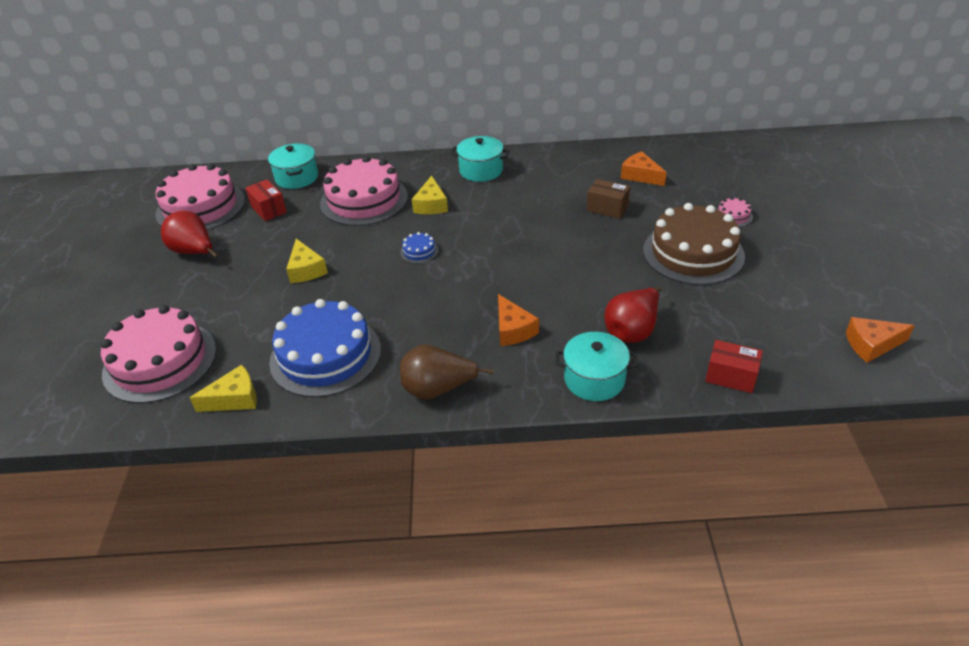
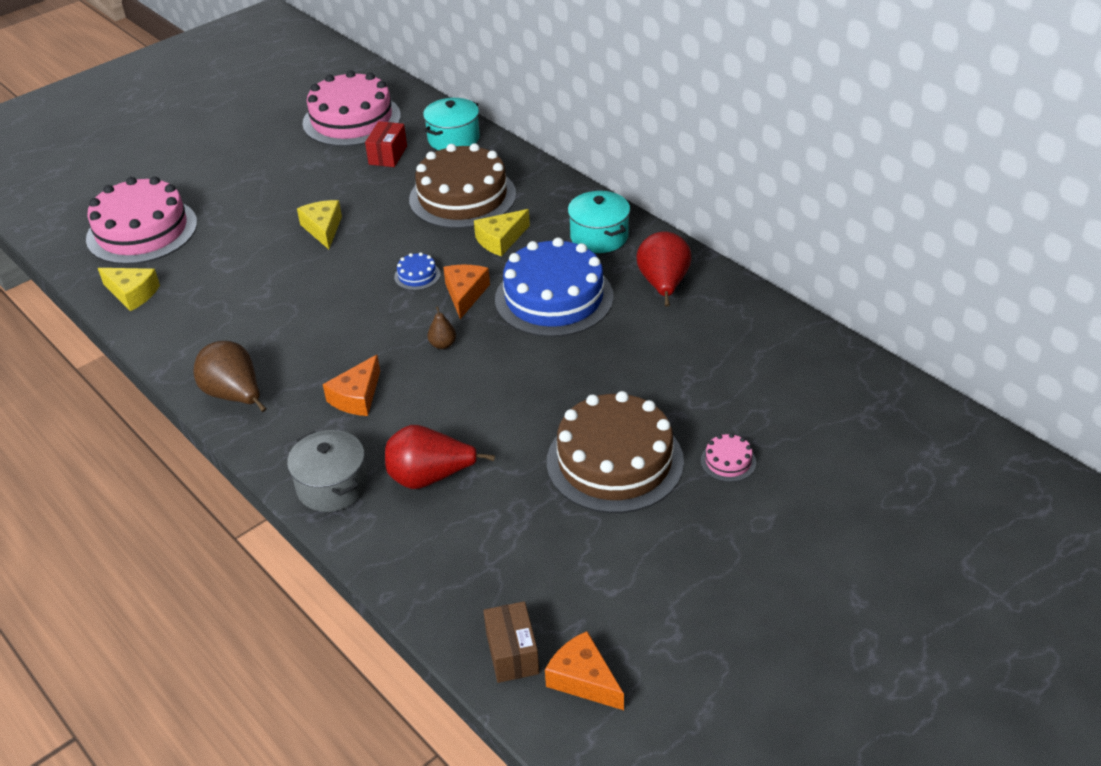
camera: 50 degrees right, 0 degrees up
(194, 252) = (287, 158): red pear -> red pear (663, 285)
(306, 270) = (323, 229): yellow cheese -> yellow cheese turned 135 degrees clockwise
(325, 355) = (222, 308): blue cake -> blue cake (554, 298)
(364, 200) = (462, 197): pink cake -> brown cake
(505, 270) = (443, 344): none -> brown pear
(594, 379) = (332, 486): turquoise pot -> grey pot
(607, 208) = (631, 358): brown box -> brown box (512, 653)
(640, 175) = (728, 351): orange cheese -> orange cheese (465, 294)
(731, 376) = (422, 582): red box -> none

